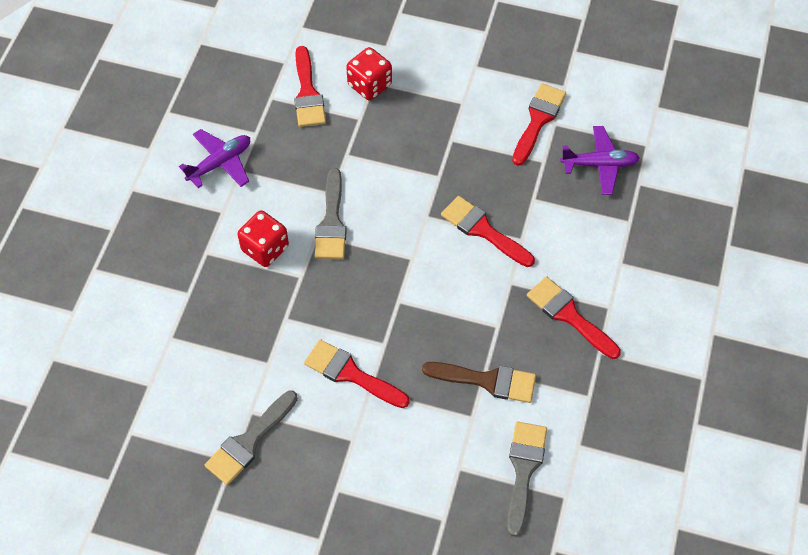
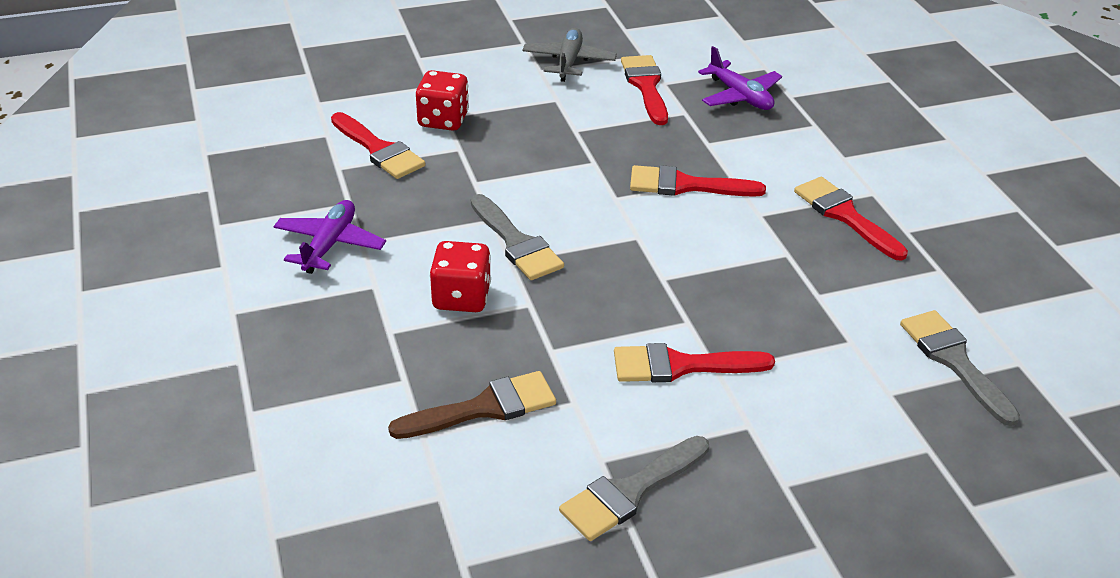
camera: 35 degrees left, 20 degrees down
(249, 441) = (630, 491): grey brush -> grey brush turned 45 degrees clockwise
(487, 381) = (830, 303): brown brush -> brown brush (484, 408)
(502, 68) = (569, 62): none -> grey plane
(569, 315) = (845, 215): red brush -> red brush turned 45 degrees clockwise
(599, 164) = (740, 96): purple plane -> purple plane turned 90 degrees clockwise

